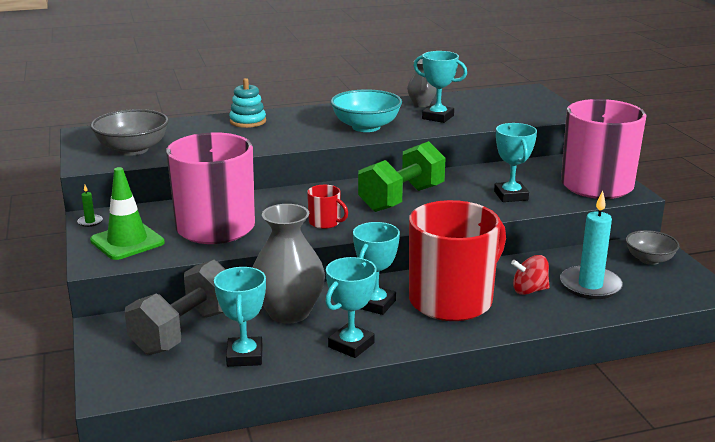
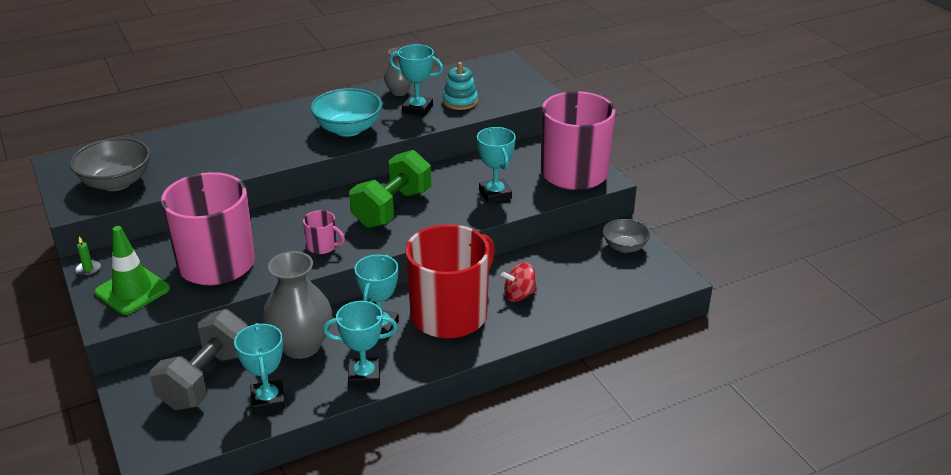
camera: 10 degrees left, 10 degrees up
(248, 121) = (227, 131): turquoise stacking toy -> turquoise stacking toy (460, 101)
(325, 222) = (323, 246): red mug -> pink mug
(351, 345) = (364, 376): turquoise trophy -> turquoise trophy turned 60 degrees clockwise
(590, 285) = (573, 283): turquoise candle -> none

